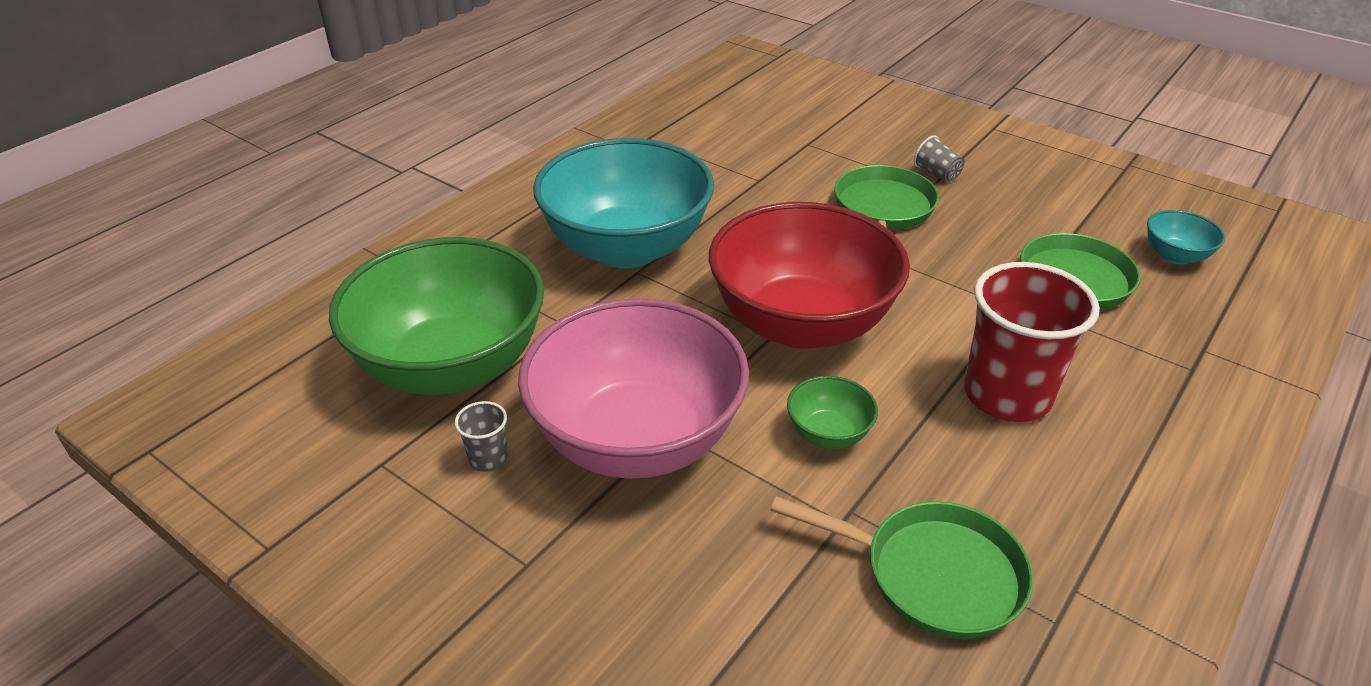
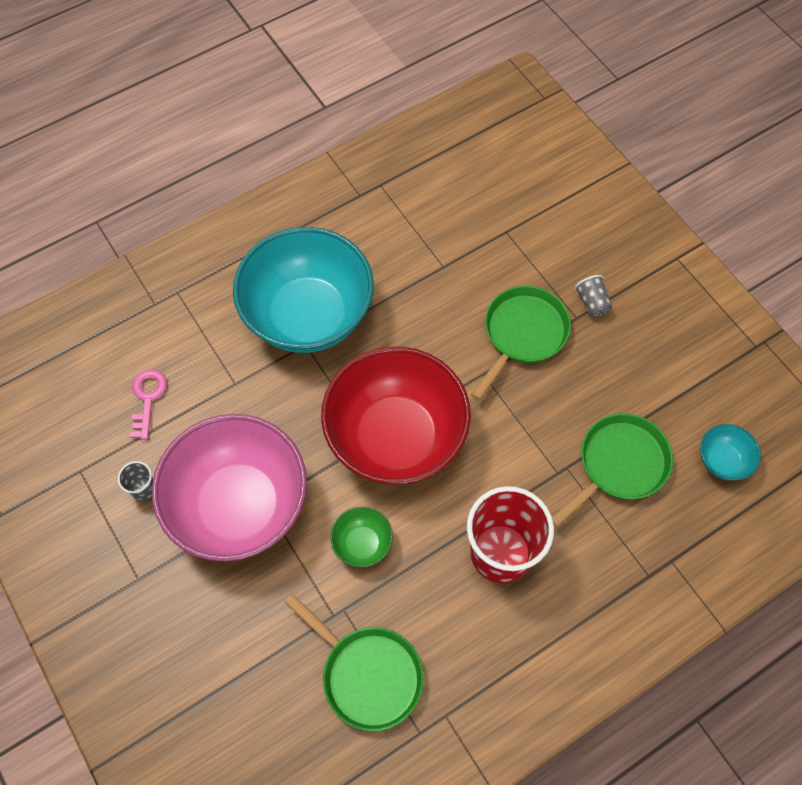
camera: 20 degrees right, 25 degrees up
(452, 366) = (147, 398): green bowl -> pink key

